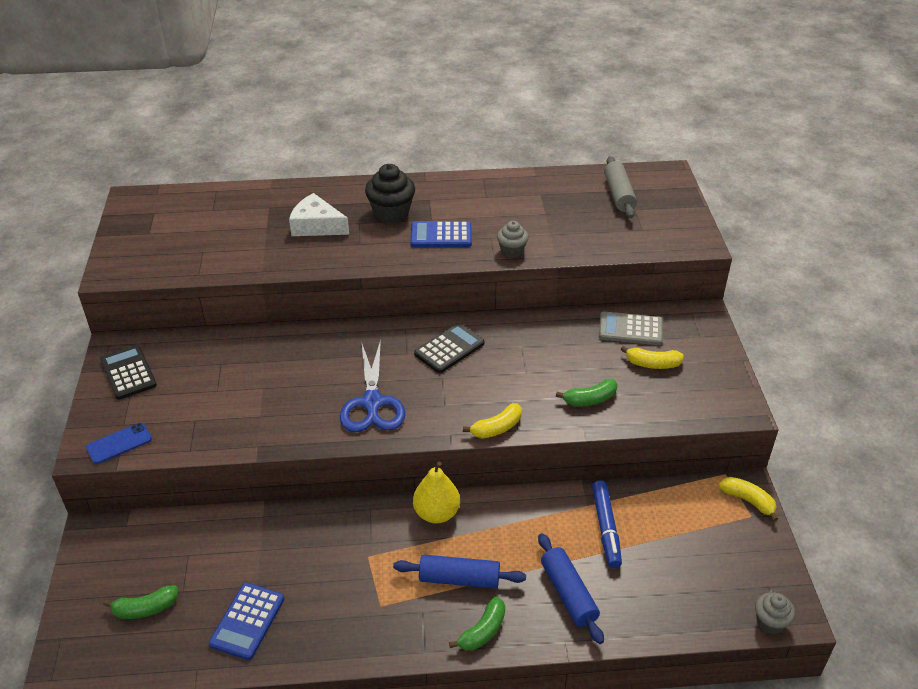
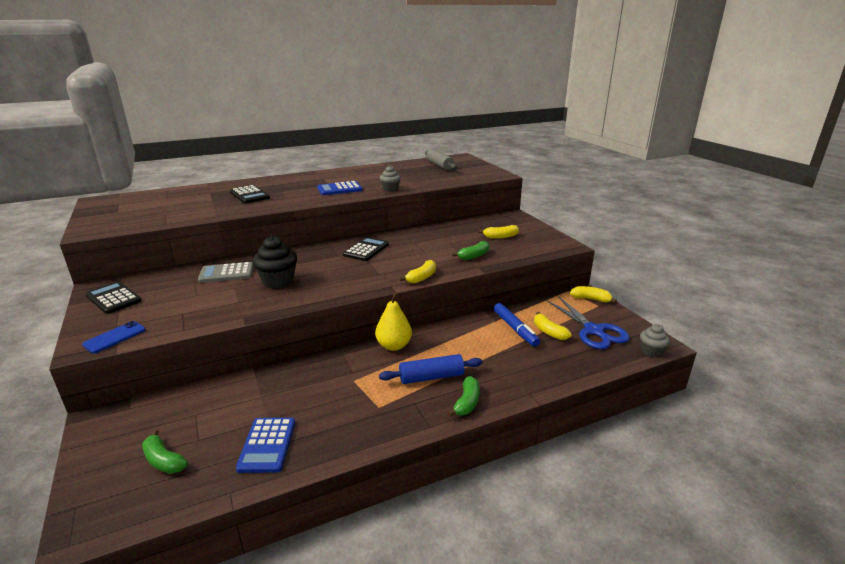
camera: 20 degrees left, 15 degrees down
(145, 608) = (164, 460): green banana -> green banana turned 75 degrees clockwise
(316, 226) = (249, 195): white cheese -> black calculator
(372, 403) = (325, 281): blue scissors -> blue scissors (593, 331)
(391, 213) = (300, 185): black cupcake -> black cupcake (278, 281)
(568, 593) = (514, 367): blue rolling pin -> none
(630, 329) = (476, 226): grey calculator -> grey calculator (226, 273)
(649, 546) = (549, 332): none -> yellow banana

